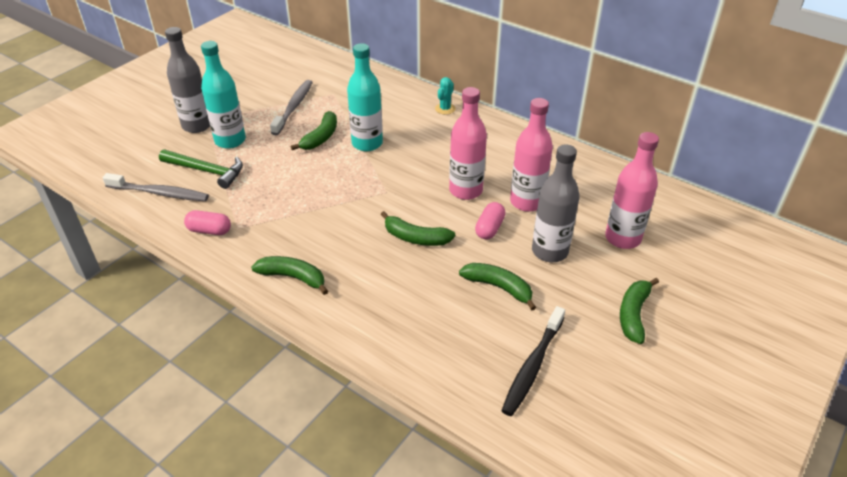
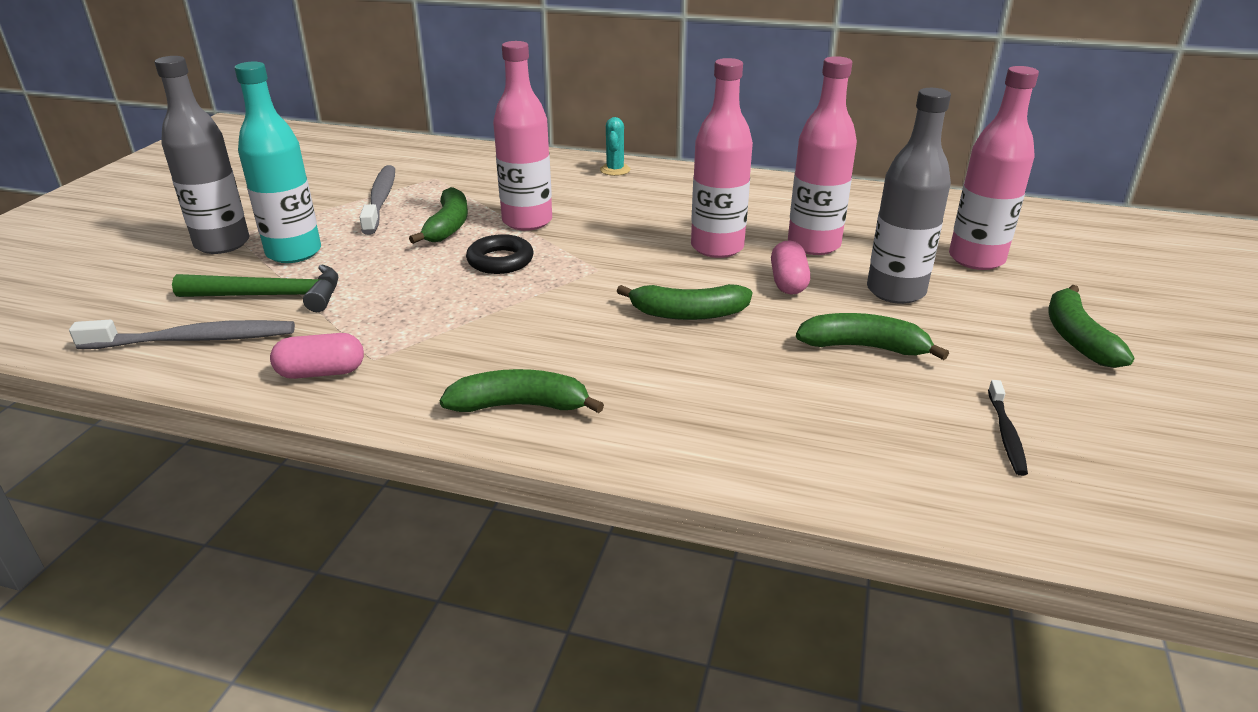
camera: 20 degrees left, 10 degrees down
(335, 172) = (500, 261): none -> black ring
(367, 143) = (527, 221): turquoise bottle -> pink bottle
(532, 366) = (1006, 434): black toothbrush -> black toothbrush, size x0.57

